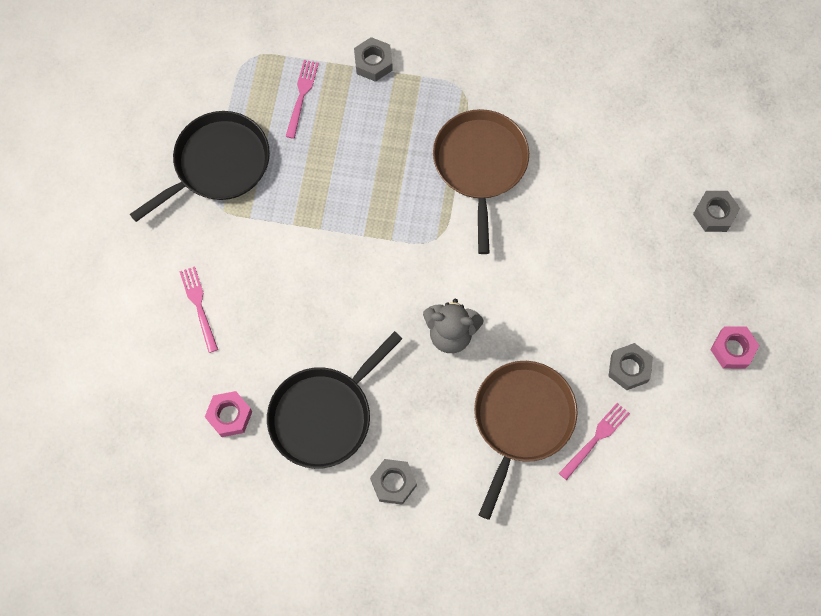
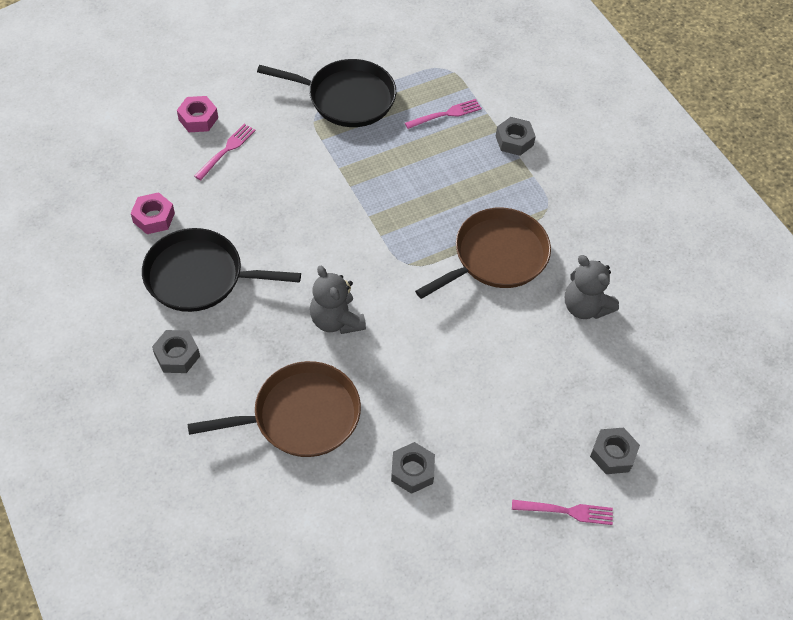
camera: 50 degrees right, 15 degrees down
(576, 134) = (585, 307): none -> grey teddy bear
(595, 439) = (327, 483): pink fork -> pink fork (566, 511)
(732, 349) = (500, 546): pink nut -> pink nut (198, 119)

